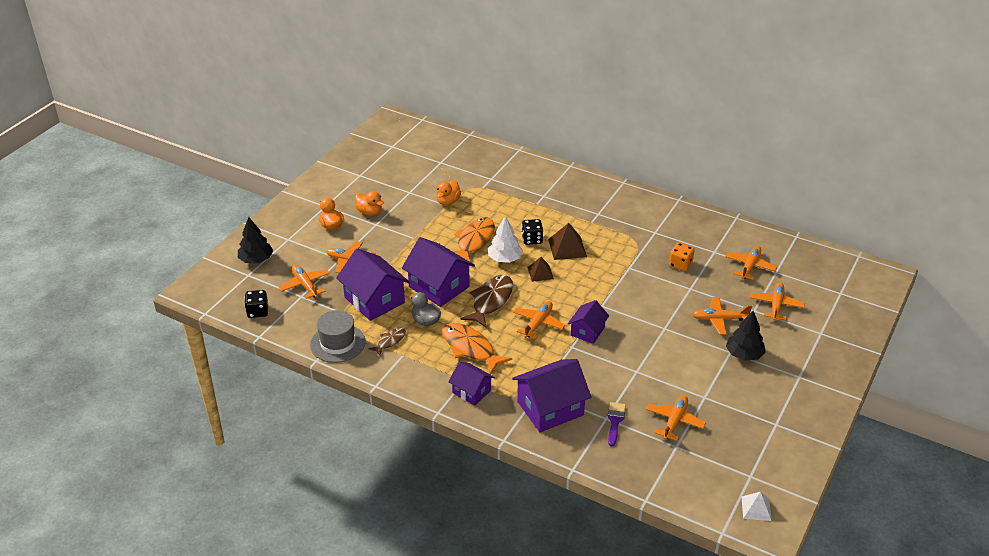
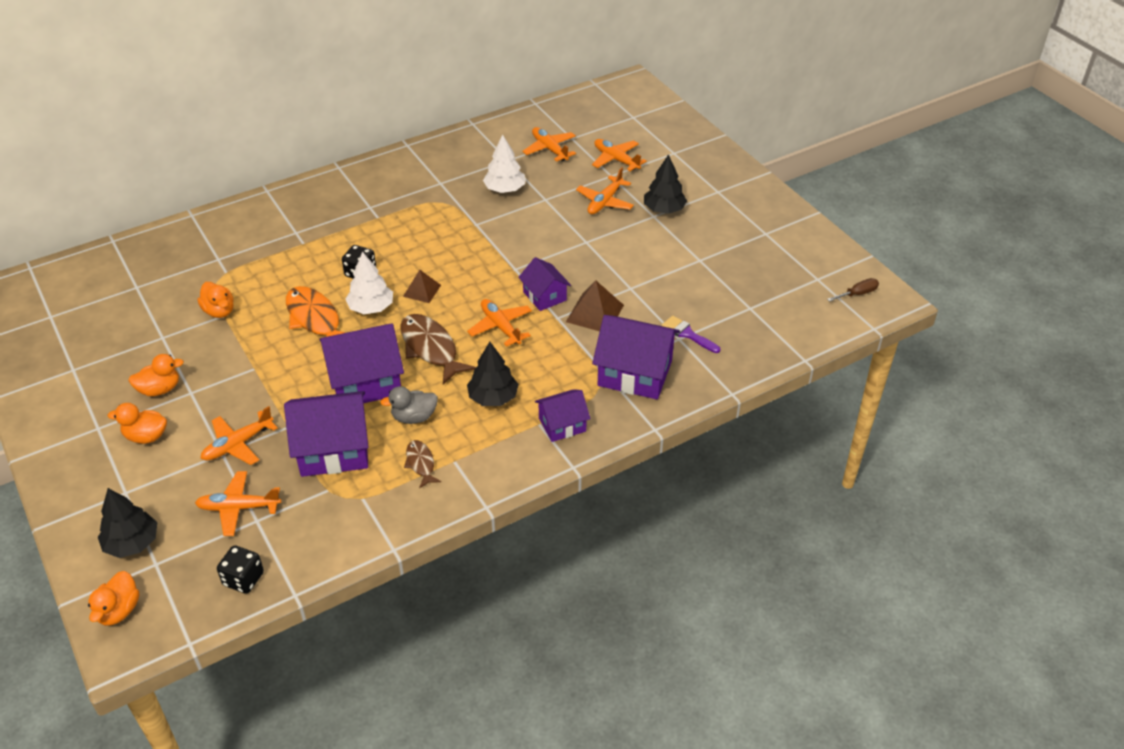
camera: 60 degrees left, 5 degrees up
(211, 278) = (119, 610): none -> orange duck
(337, 343) = (380, 515): grey hat -> none
(470, 348) = (493, 397): orange fish -> black tree
(550, 408) = (635, 373): purple house -> purple house turned 75 degrees counterclockwise
(567, 248) = (401, 253): brown pyramid -> brown pyramid (594, 313)
(674, 421) = (716, 294): orange plane -> none
(680, 264) = (505, 189): orange dice -> white tree
(756, 508) = (857, 294): white pyramid -> brown screwdriver

